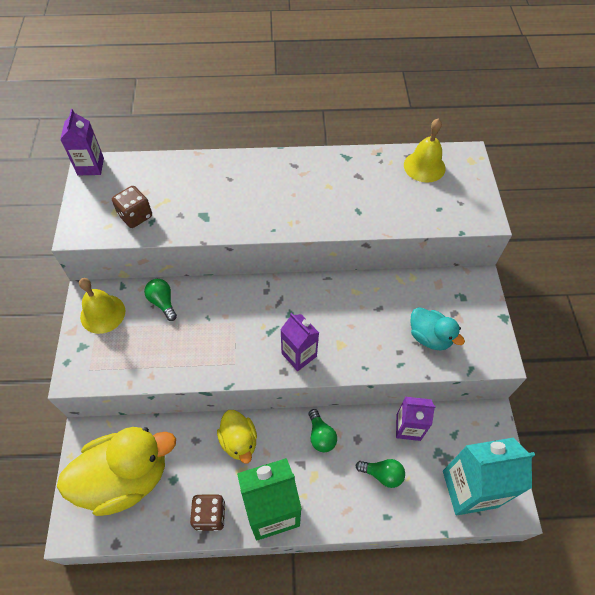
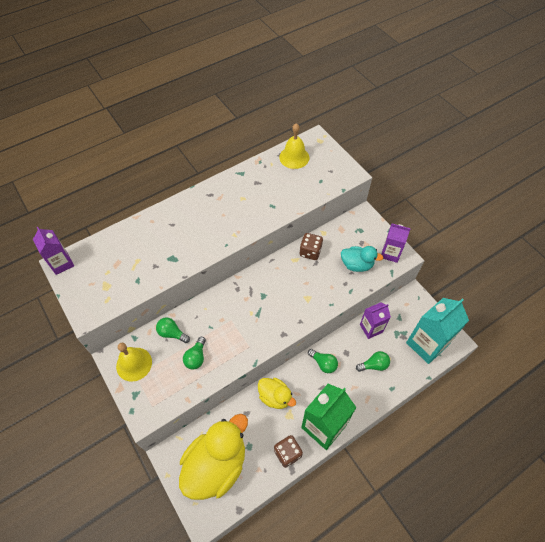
camera: 30 degrees left, 0 degrees up
(135, 216) = (123, 282): brown dice -> brown dice (310, 252)
(169, 343) = (196, 357): none -> green light bulb
(299, 355) = (286, 318): purple carton -> purple carton (390, 253)

